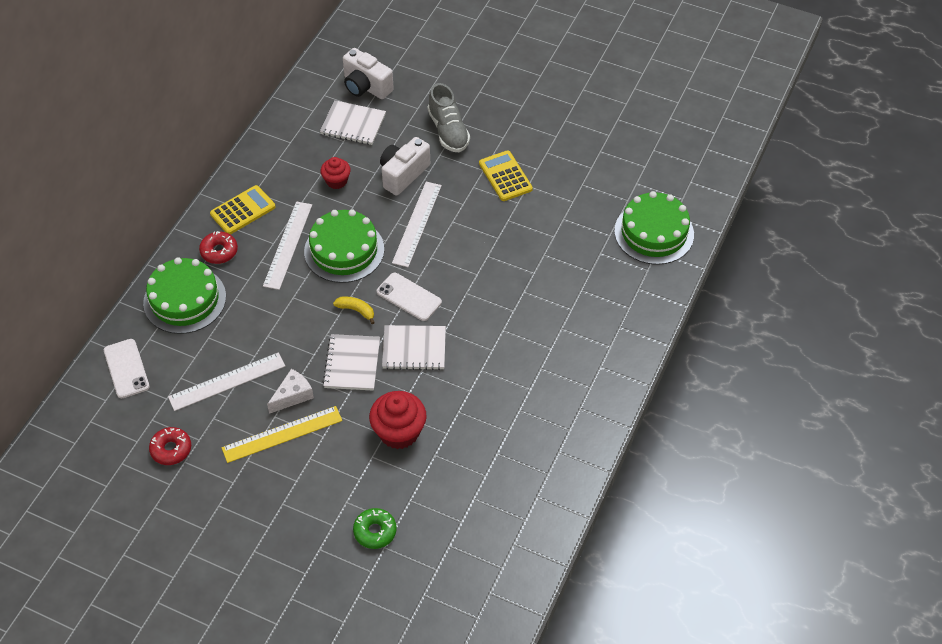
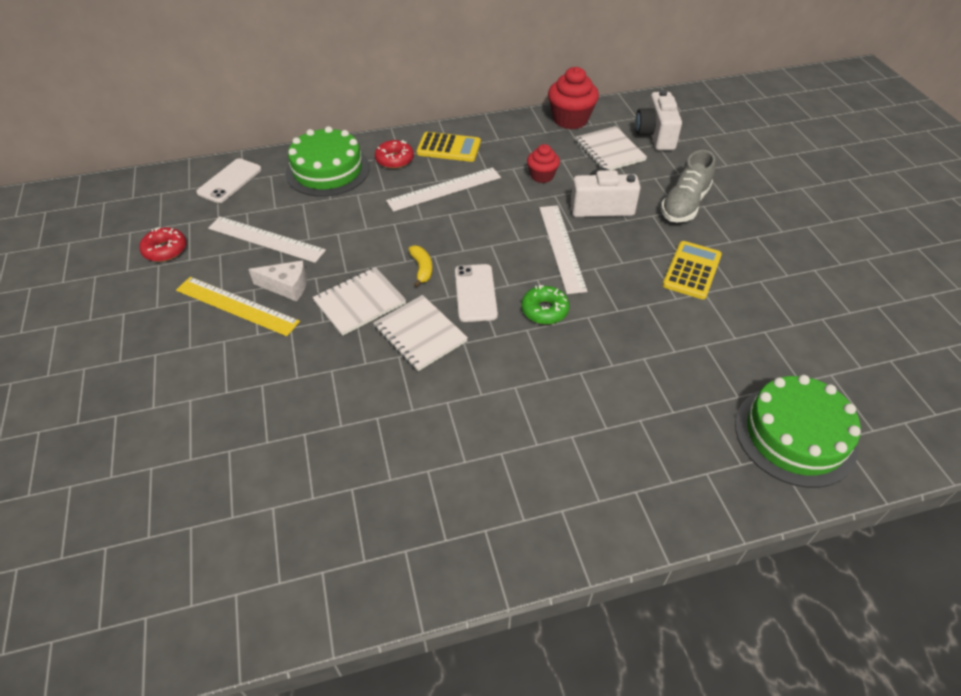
camera: 50 degrees right, 5 degrees down
(344, 250) = (477, 222): green cake -> none
(375, 531) = (166, 447): green donut -> green donut (544, 310)
(399, 432) = (309, 386): red cupcake -> red cupcake (570, 119)
(417, 223) = (562, 247): white ruler -> white ruler turned 75 degrees counterclockwise

